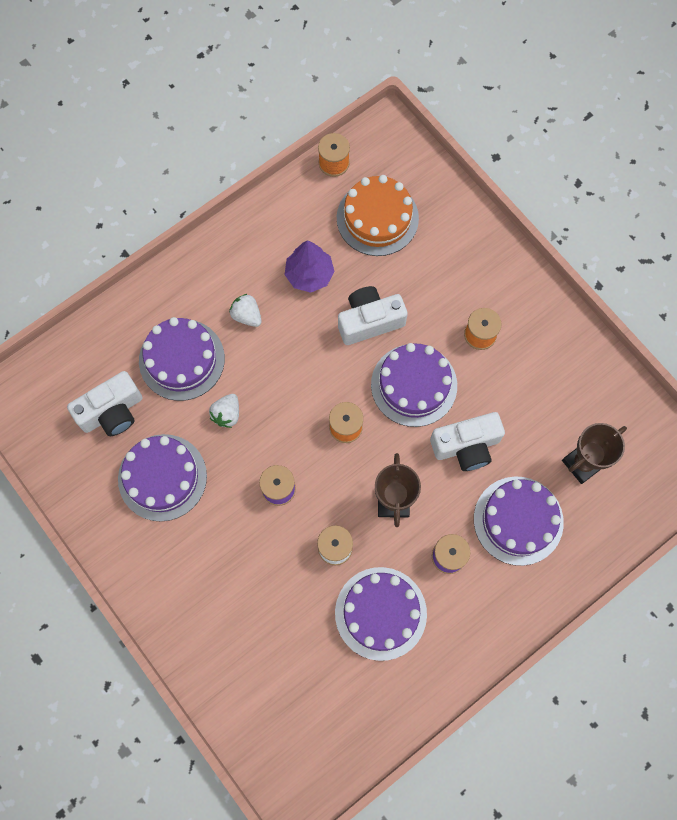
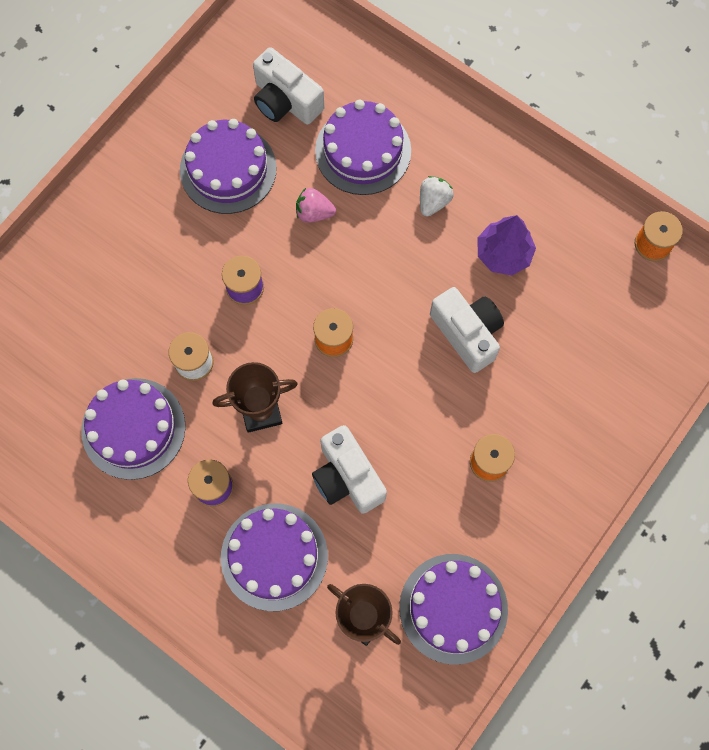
camera: 75 degrees right, 0 degrees up
(227, 414) = (314, 213): white strawberry -> pink strawberry
(377, 218) = (599, 310): orange cake -> none
(414, 385) = (404, 401): purple cake -> purple cake (453, 608)

